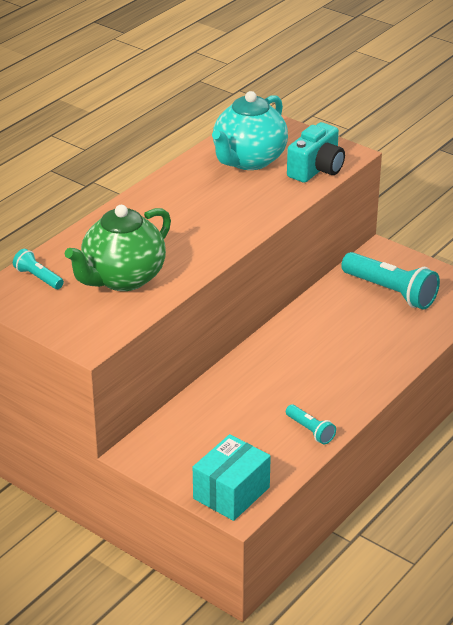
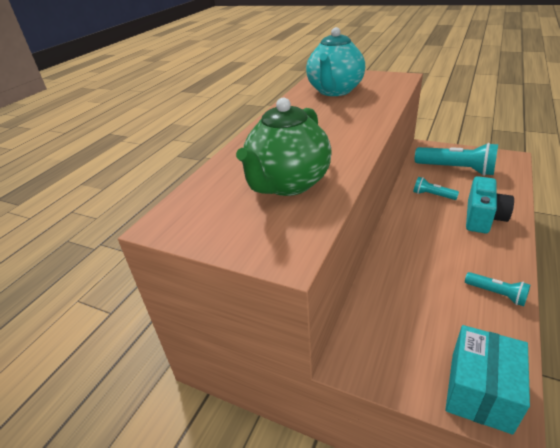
camera: 10 degrees left, 0 degrees up
(38, 278) = (202, 199): turquoise flashlight -> turquoise flashlight (432, 195)
(316, 169) = (388, 87): turquoise camera -> turquoise camera (483, 218)

